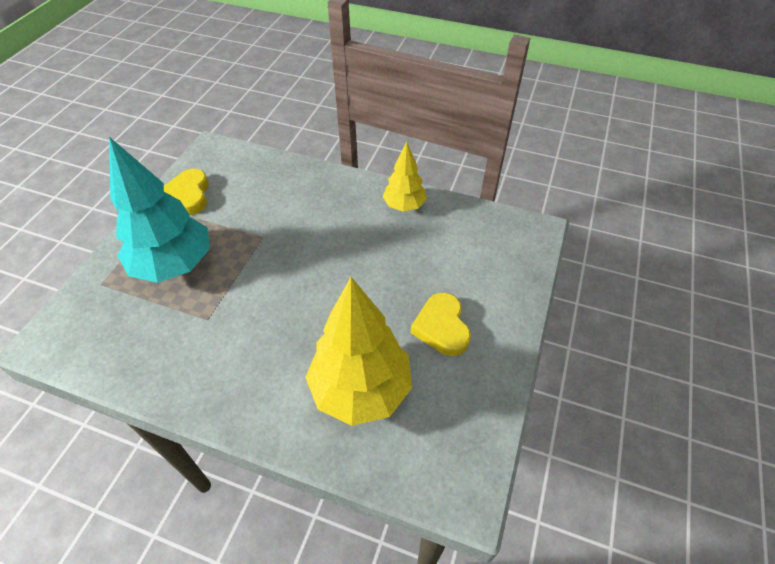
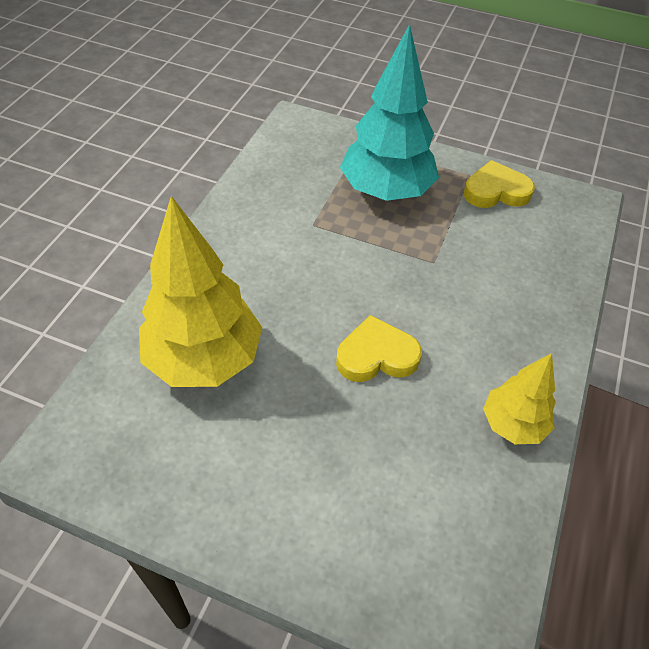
camera: 90 degrees right, 0 degrees up
(442, 327) = (282, 455): yellow heart -> yellow heart (376, 355)

